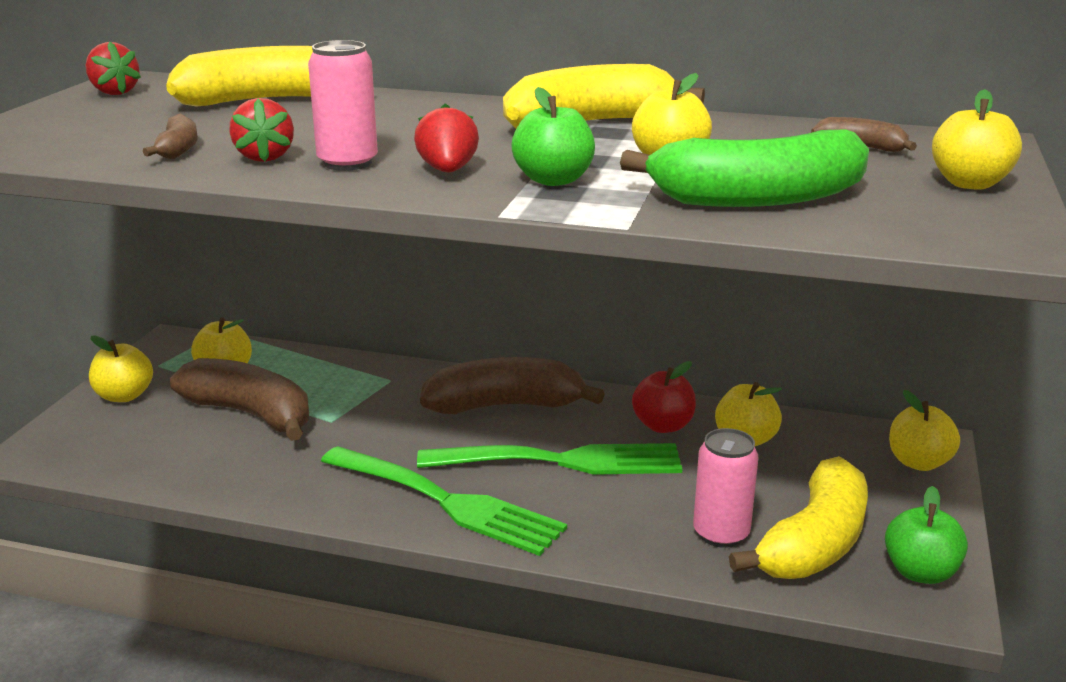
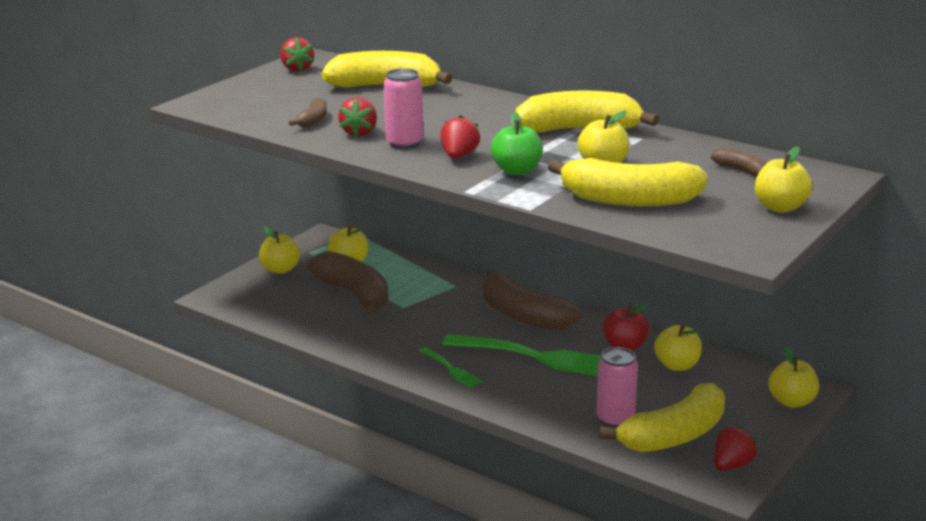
camera: 20 degrees right, 0 degrees up
(448, 502) = (451, 369): green fork -> green fork, size x0.47
(505, 406) = (523, 316): brown banana -> brown banana turned 150 degrees counterclockwise
(757, 198) = (629, 200): green banana -> yellow banana
(920, 572) = (731, 465): green apple -> red strawberry

